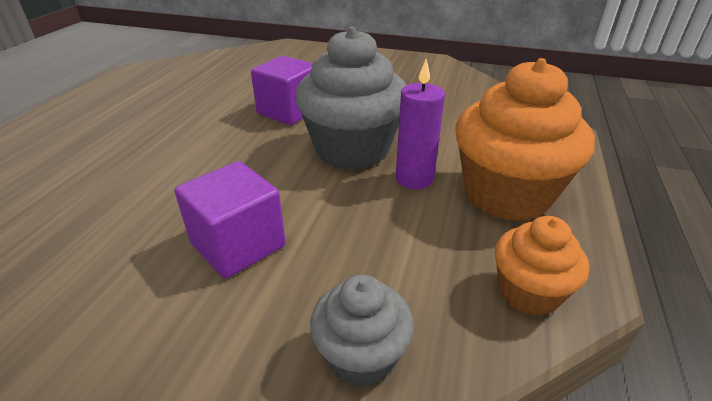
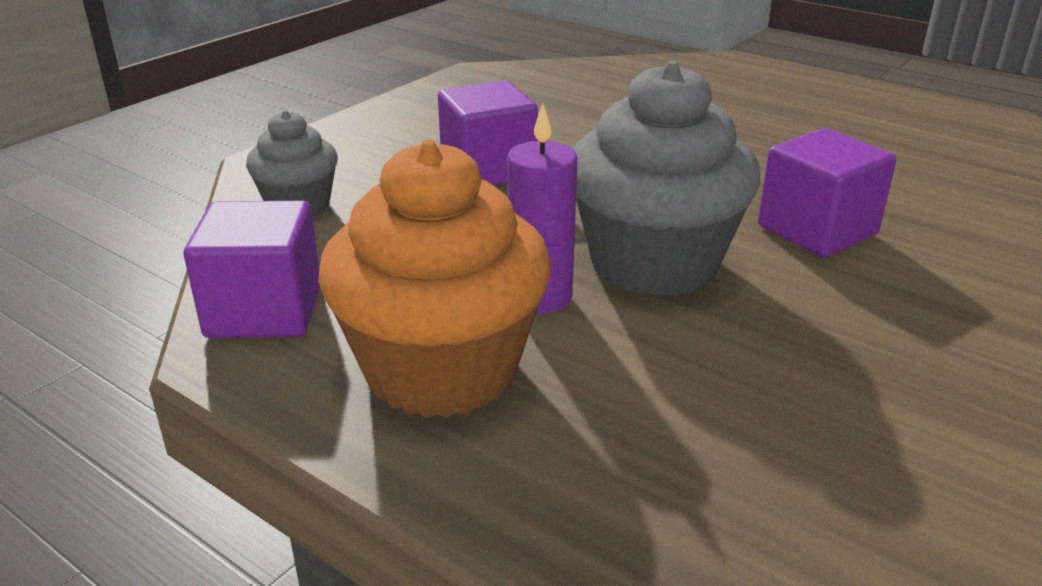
camera: 110 degrees right, 5 degrees down
(528, 292) = (264, 311): orange cupcake -> purple cube

